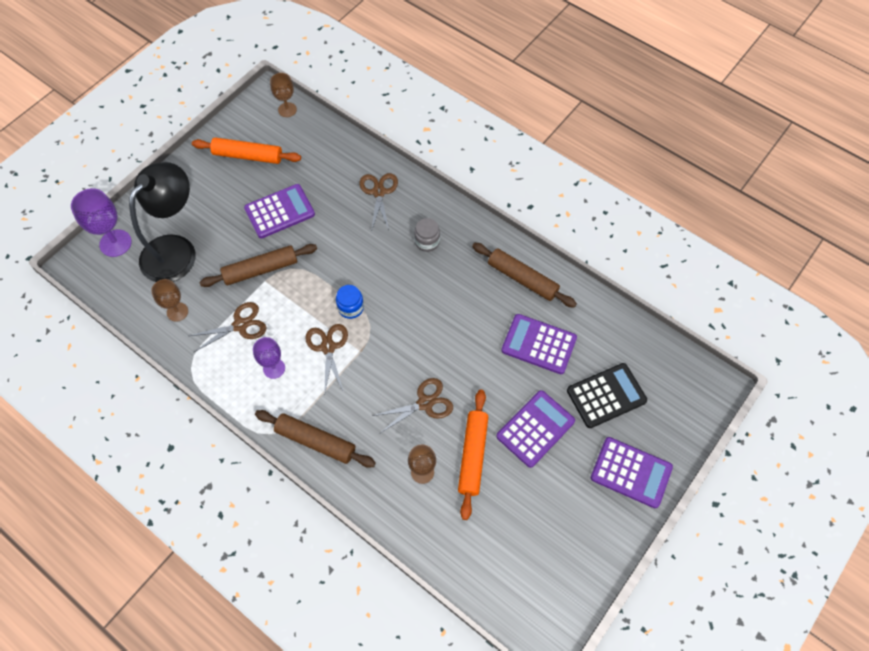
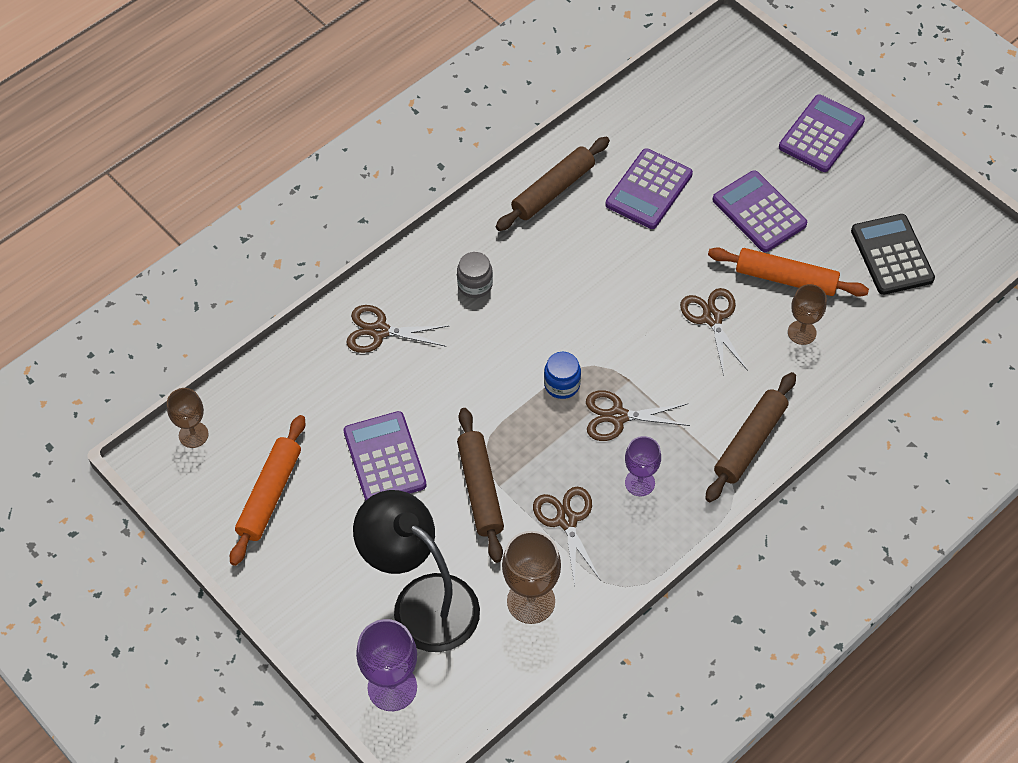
camera: 80 degrees left, 5 degrees down
(177, 312) = (531, 601): brown goblet -> brown goblet, size x1.54
(606, 396) = (726, 137): black calculator -> black calculator (892, 255)

